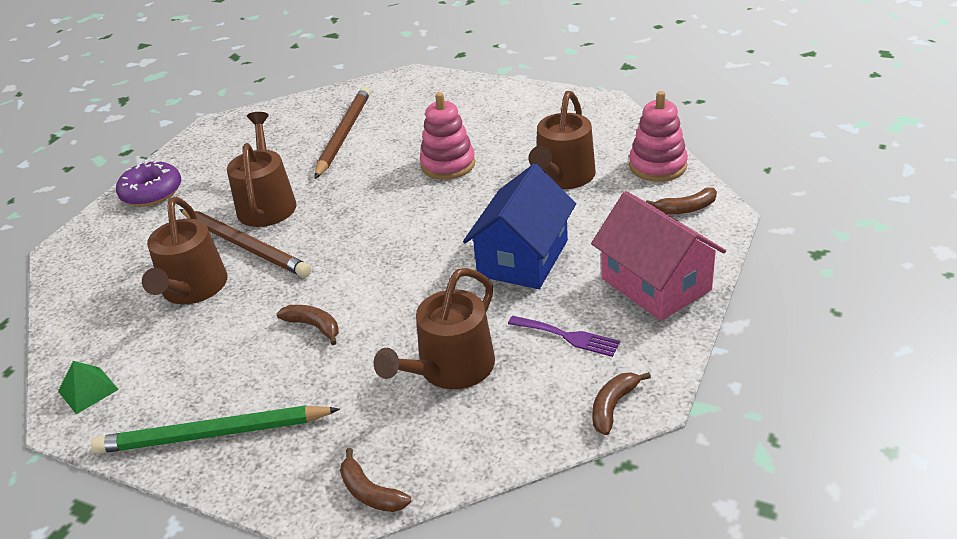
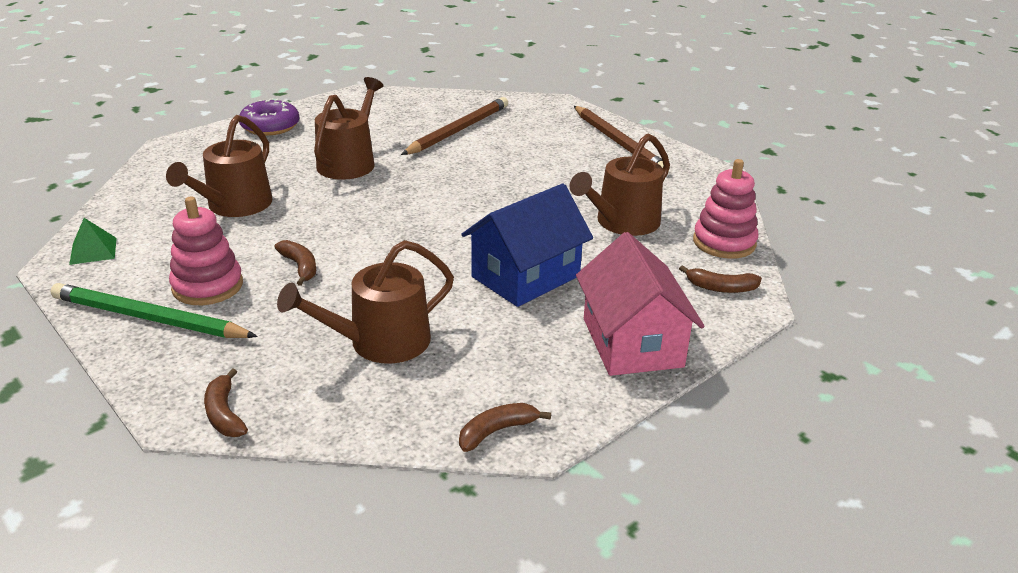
camera: 20 degrees right, 5 degrees down
(245, 245) = (303, 187): brown pencil -> brown pencil (618, 142)
(448, 164) = (526, 180): pink stacking toy -> pink stacking toy (207, 286)
(568, 336) = (508, 356): purple fork -> none

